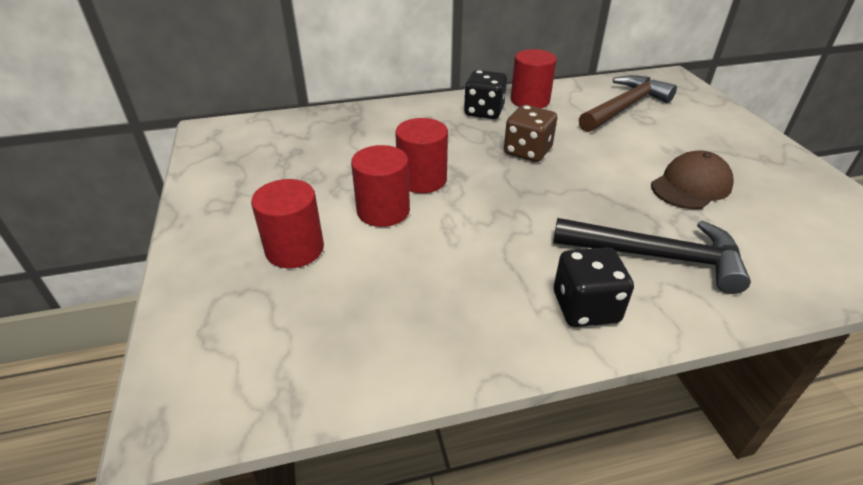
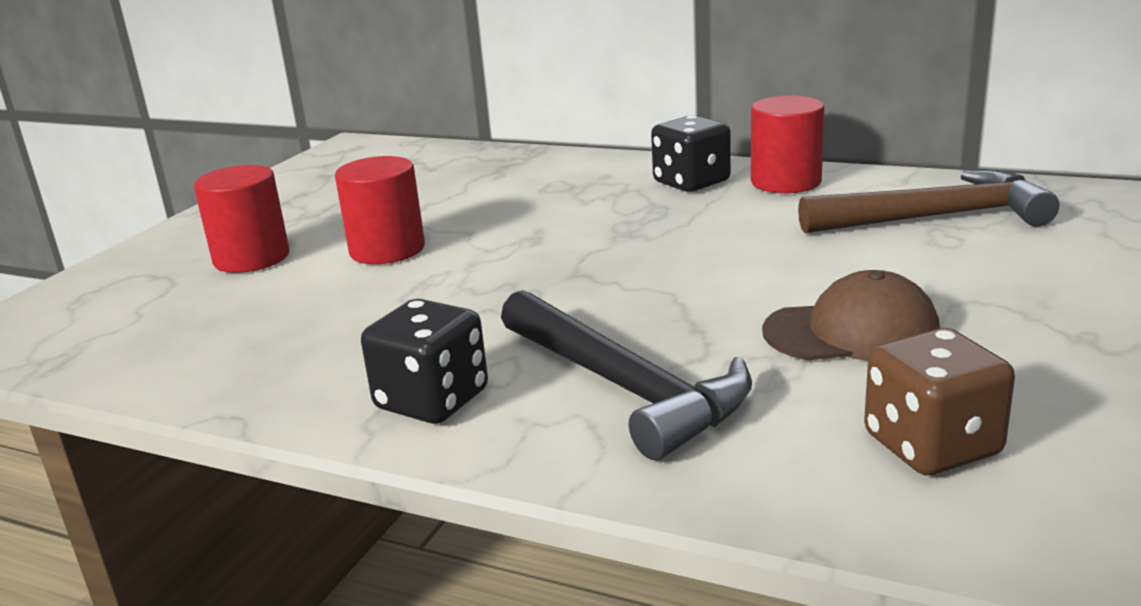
camera: 40 degrees right, 15 degrees down
(422, 180) = (480, 233): red cylinder -> none
(527, 151) = (668, 235): brown dice -> brown dice (931, 445)

